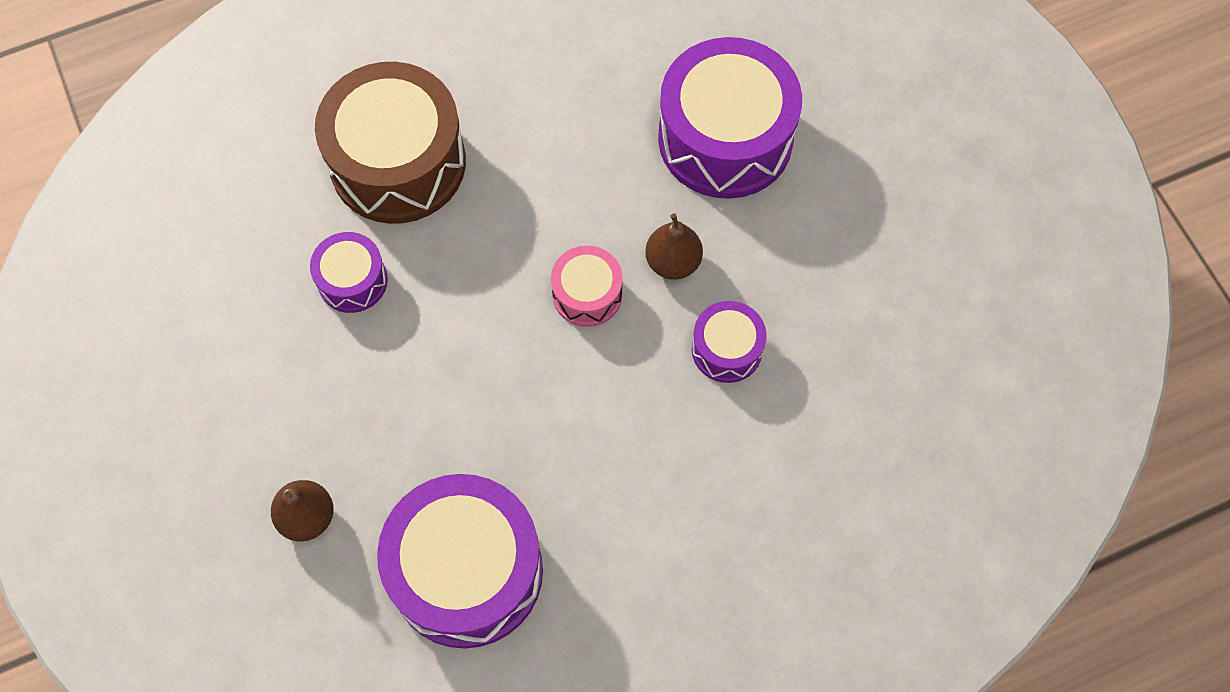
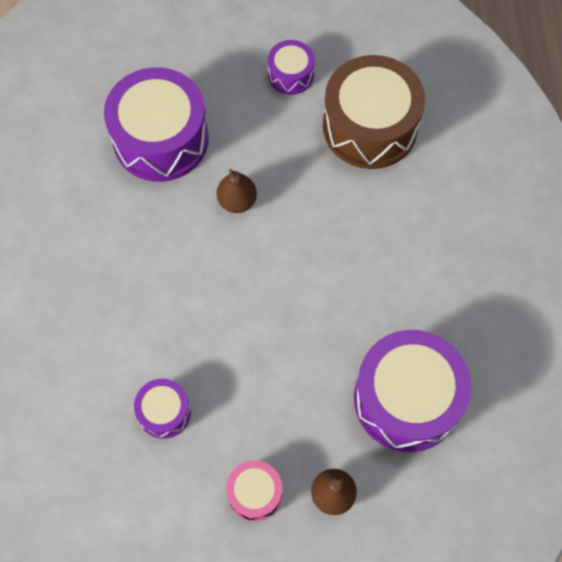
camera: 70 degrees left, 0 degrees up
(398, 162) = (83, 353): brown drum -> brown drum (370, 126)
(587, 294) = (239, 261): pink drum -> pink drum (255, 493)
(727, 349) = (311, 191): purple drum -> purple drum (291, 75)

